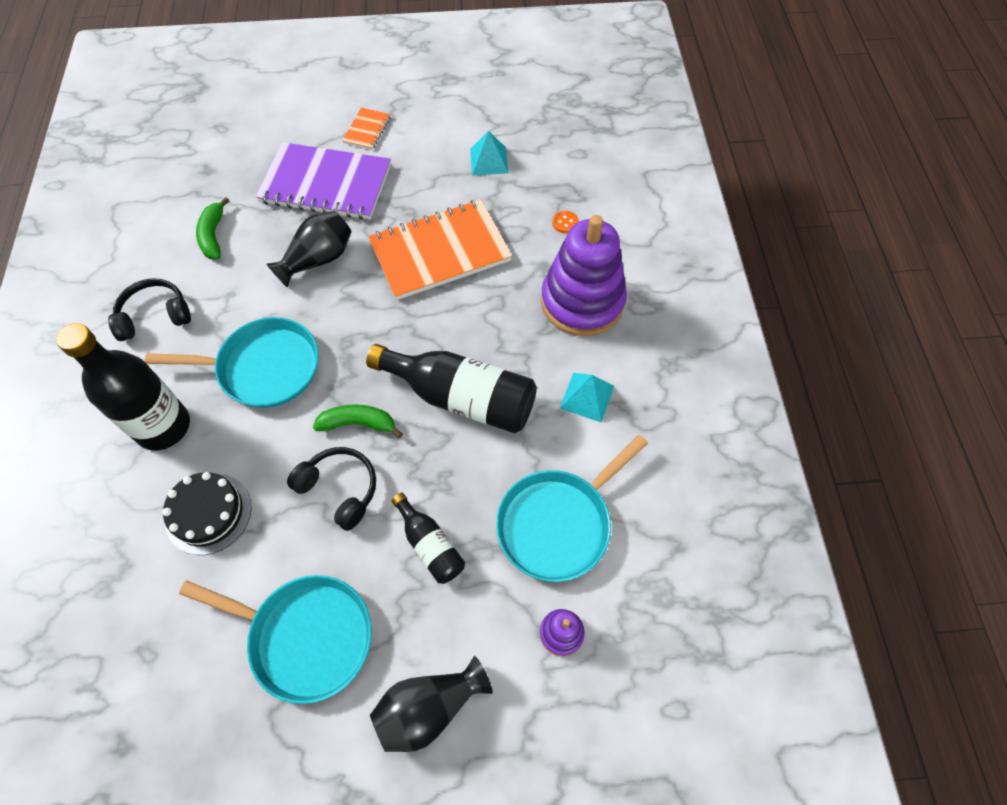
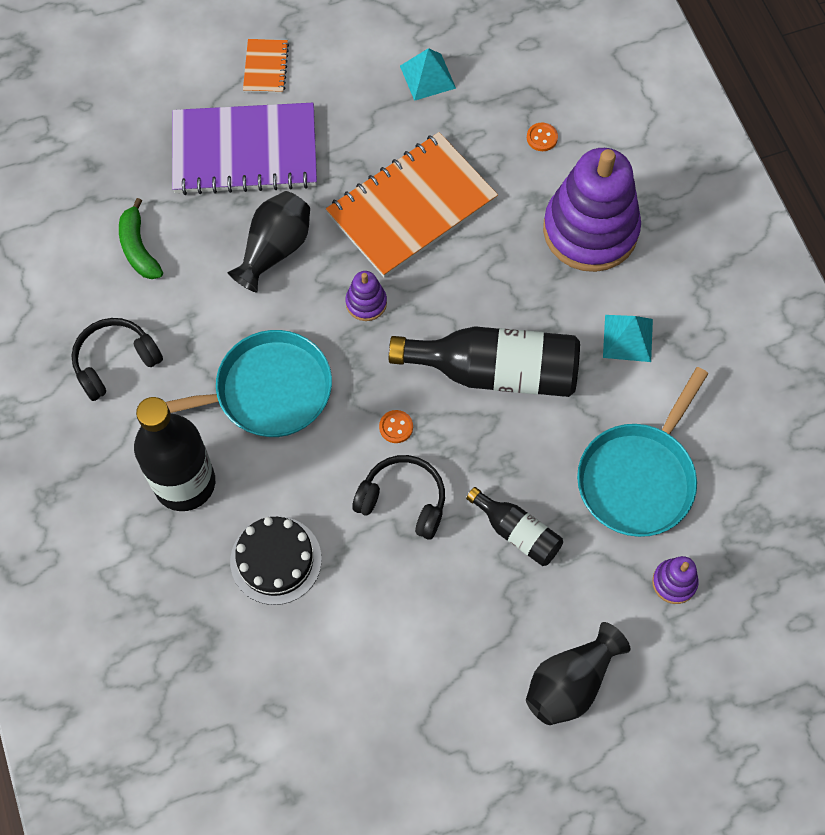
camera: 15 degrees left, 5 degrees up
(305, 636) = (426, 651): turquoise pan -> none
(358, 424) = (396, 427): green banana -> orange button
(374, 317) = (366, 303): none -> purple stacking toy

